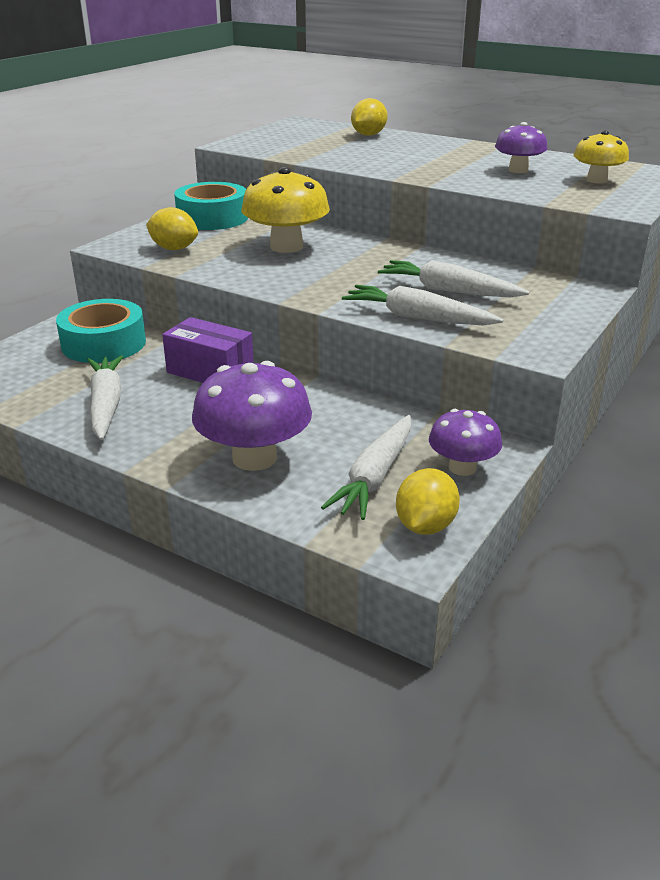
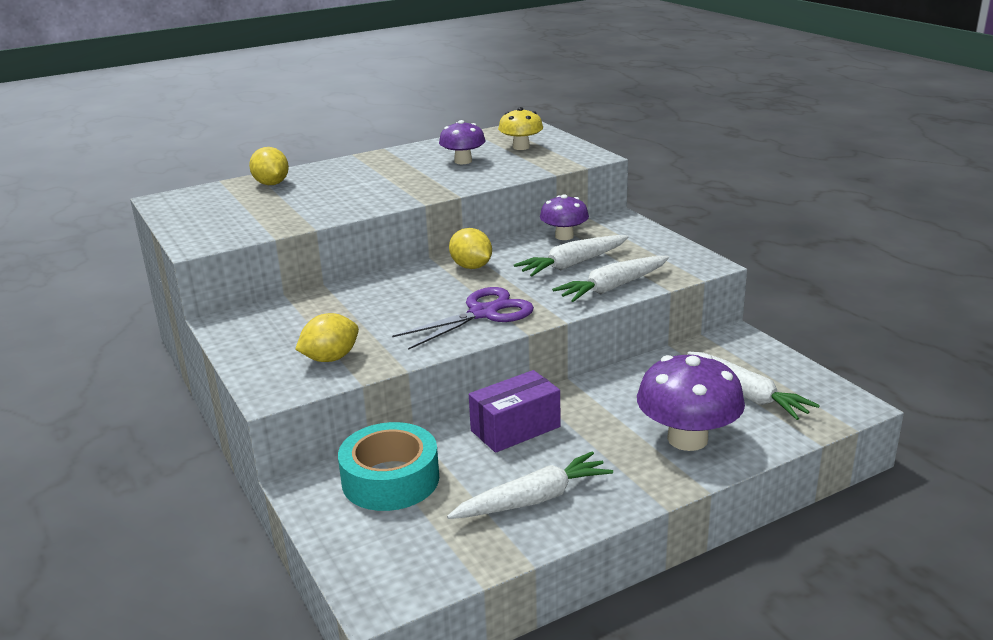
camera: 60 degrees left, 5 degrees down
(106, 405) = (533, 499): white carrot -> white carrot turned 135 degrees clockwise
(212, 218) = (265, 322): turquoise tape -> none
(286, 247) = (398, 303): yellow mushroom -> none
(300, 278) = (483, 313): none -> purple scissors
(425, 526) = (820, 392): yellow lemon -> yellow lemon (471, 267)
(462, 467) = (754, 358): purple mushroom -> purple mushroom (564, 236)

